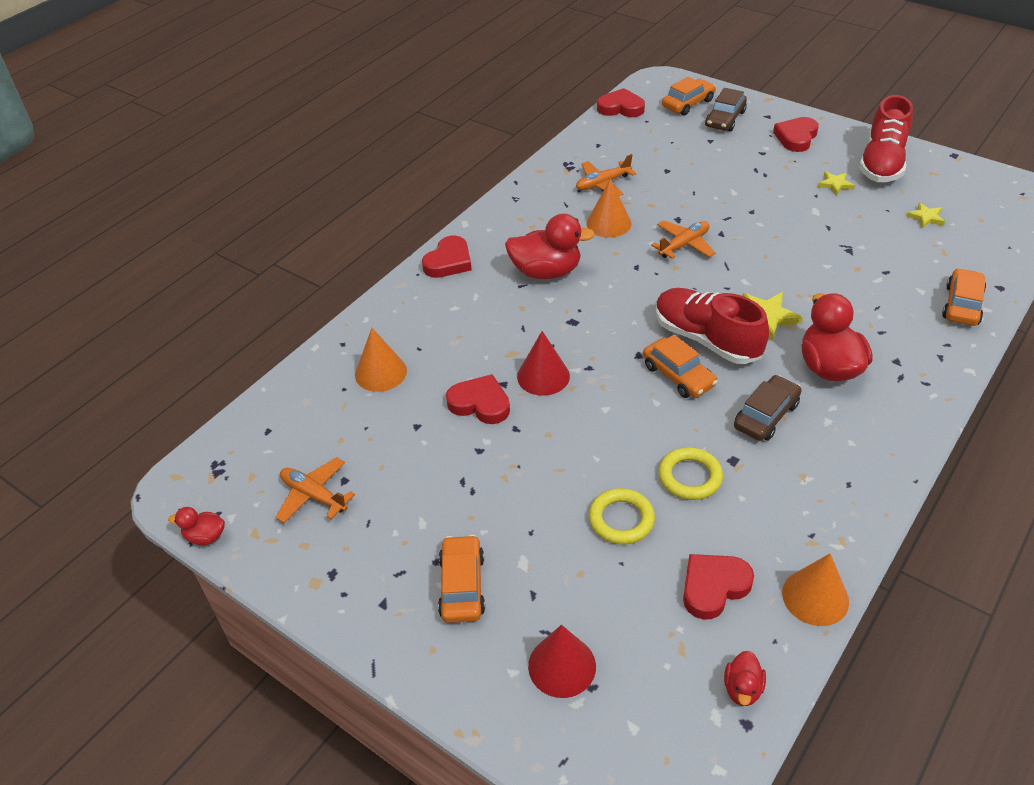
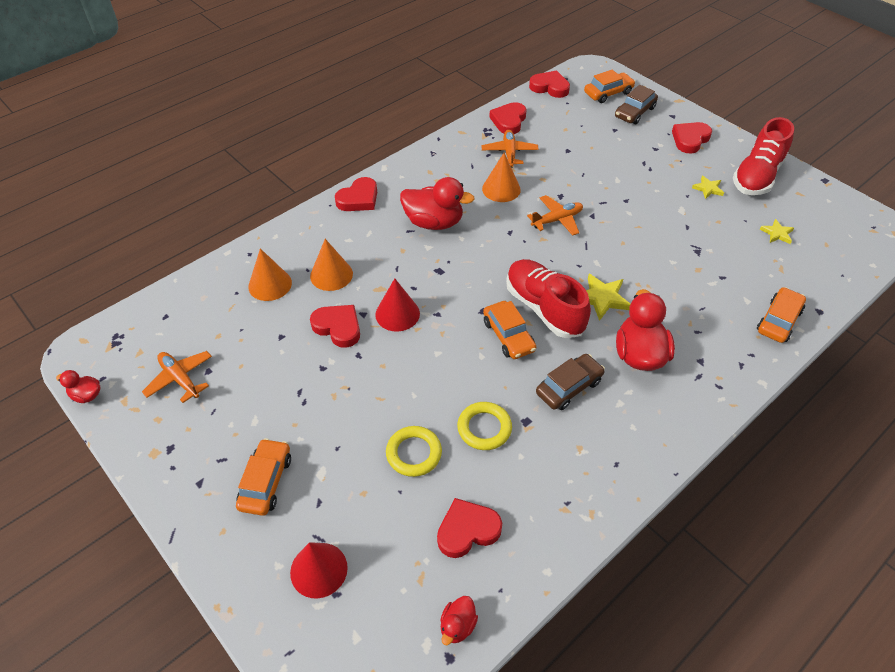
camera: 10 degrees right, 5 degrees up
(588, 150) = (509, 121): none -> red heart
(603, 184) = (509, 153): orange plane -> orange plane turned 105 degrees clockwise
(815, 597) = (549, 559): orange cone -> orange cone (331, 275)

